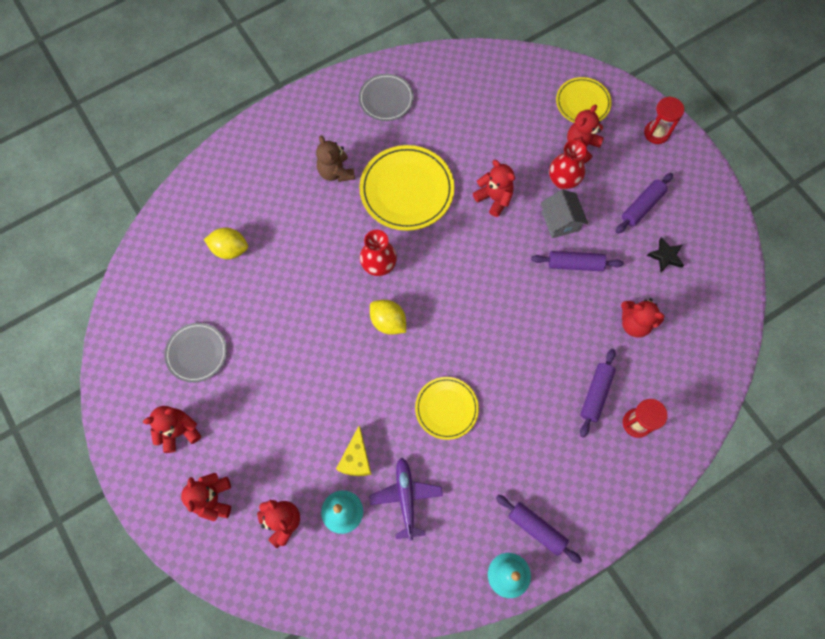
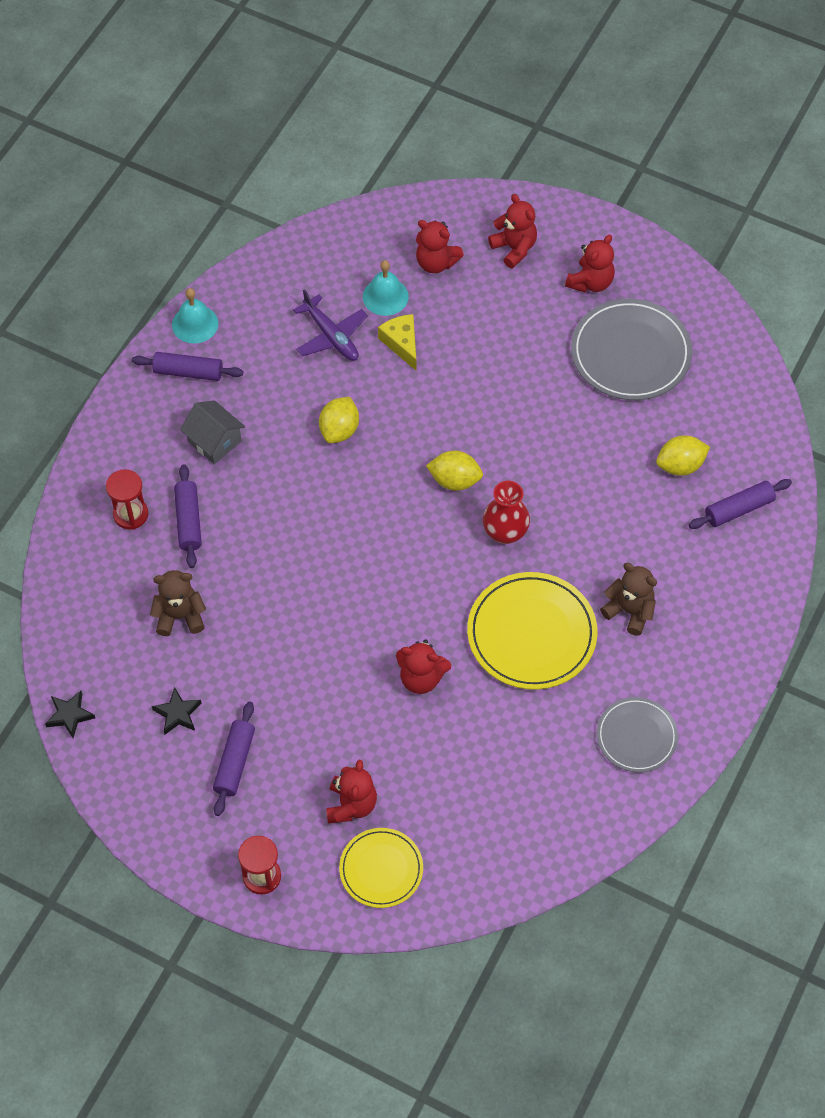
camera: 150 degrees right, 10 degrees down
(197, 353) = (630, 353): grey plate -> grey plate, size x1.64
(446, 408) = (339, 430): yellow plate -> yellow lemon
(560, 221) = (326, 691): grey house -> grey house (214, 441)
(563, 180) = (350, 745): red vase -> none
(575, 264) = (281, 648): purple rolling pin -> purple rolling pin (738, 509)
(634, 323) = (180, 616): red teddy bear -> brown teddy bear
(740, 292) = (69, 715): none -> black star

